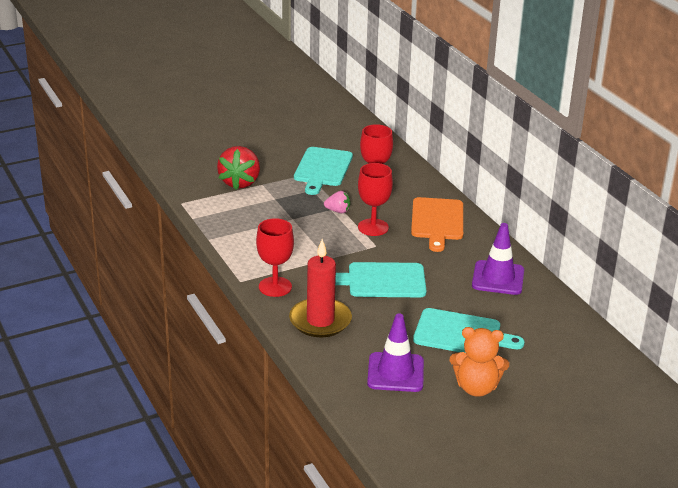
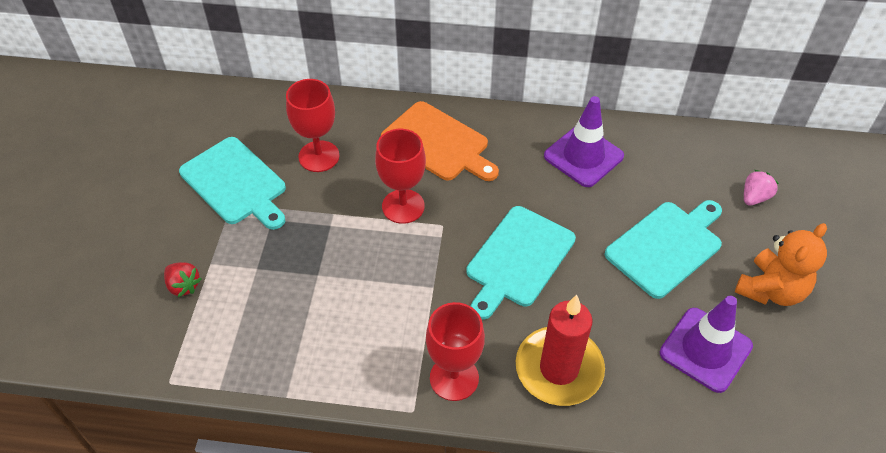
camera: 55 degrees left, 20 degrees up
(240, 182) = (184, 286): red strawberry -> red strawberry, size x0.52
(338, 211) = (341, 220): pink strawberry -> pink strawberry (754, 197)

